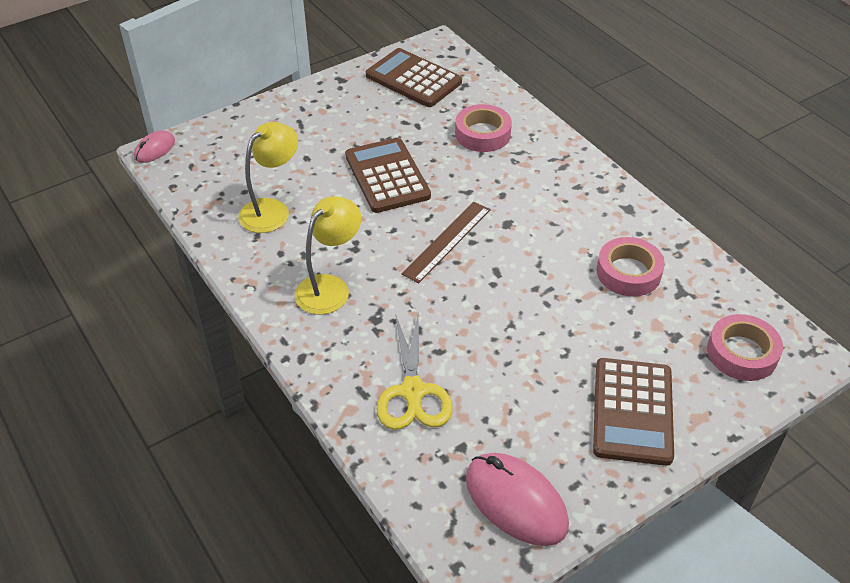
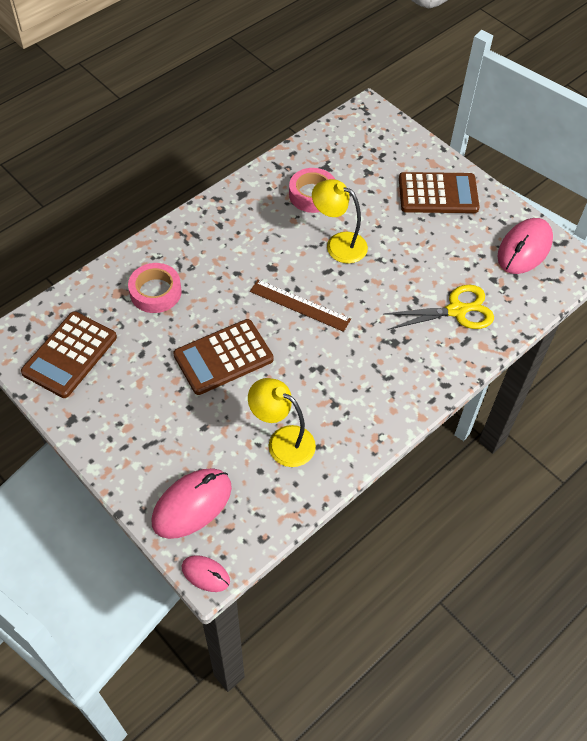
camera: 100 degrees left, 10 degrees up
(226, 145) = (192, 504): none -> pink mouse
(330, 287) = (368, 378): yellow lamp -> yellow lamp (338, 244)
(742, 353) = (374, 140): pink tape -> none

